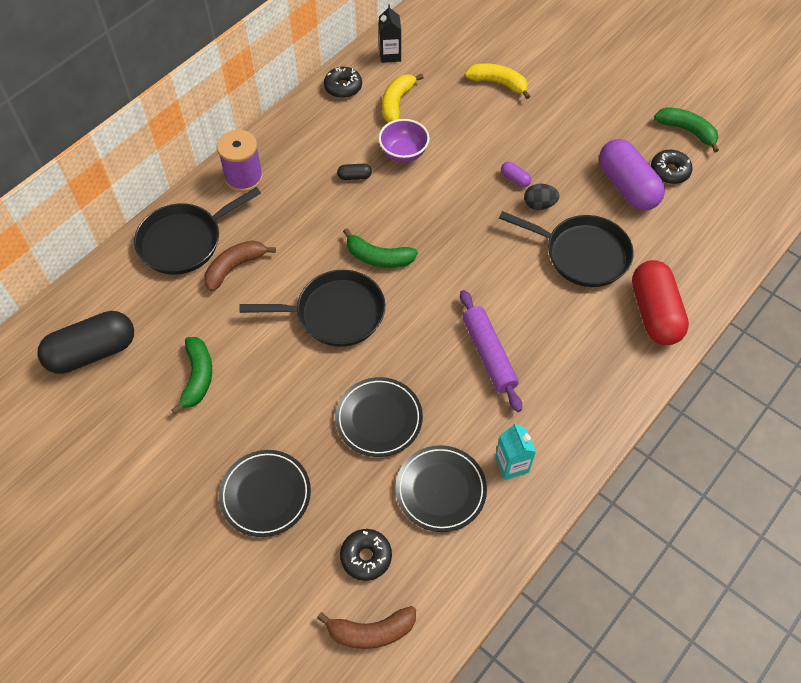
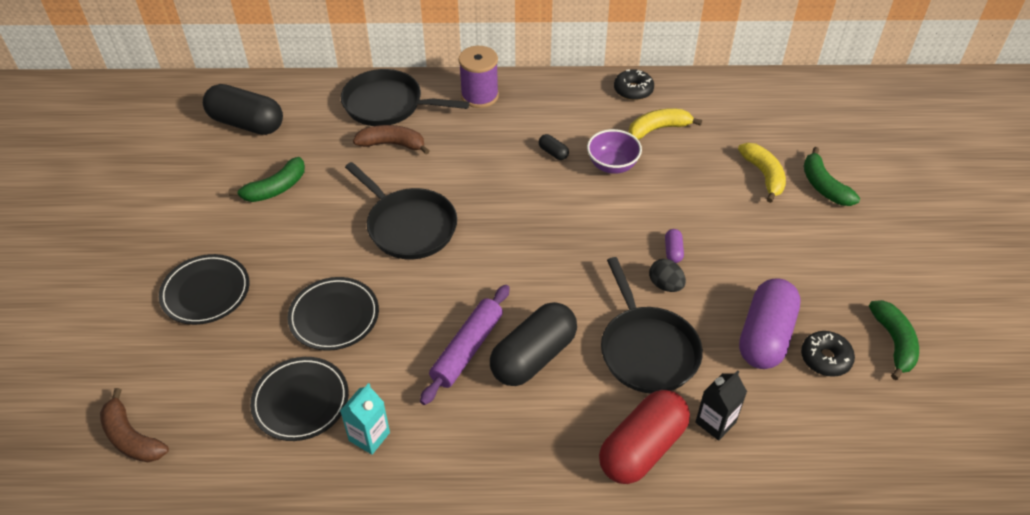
camera: 50 degrees right, 10 degrees down
(366, 557) = (198, 390): black donut -> none
(378, 257) = (490, 217): green banana -> green banana (824, 186)
(390, 55) = (702, 94): black carton -> black carton (715, 422)
(530, 320) = (533, 356): none -> black capsule

